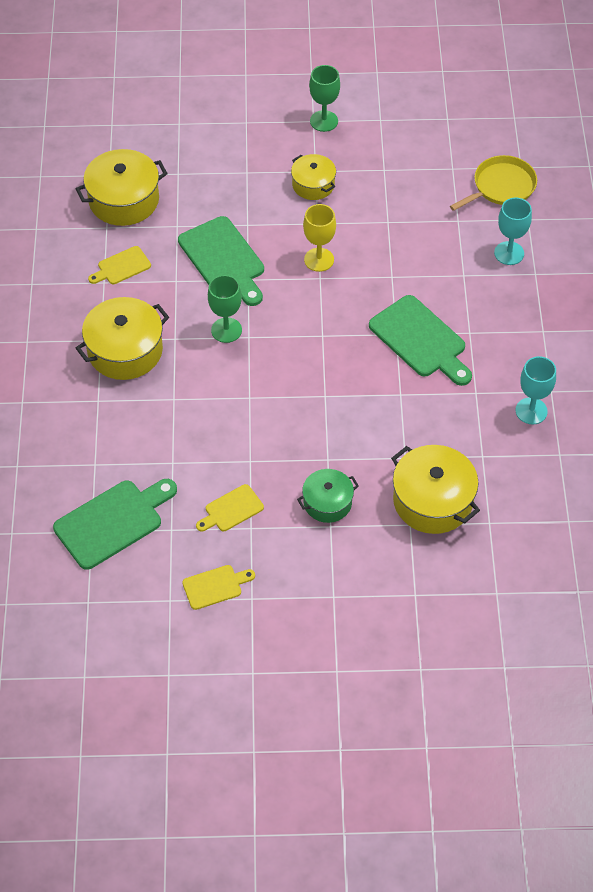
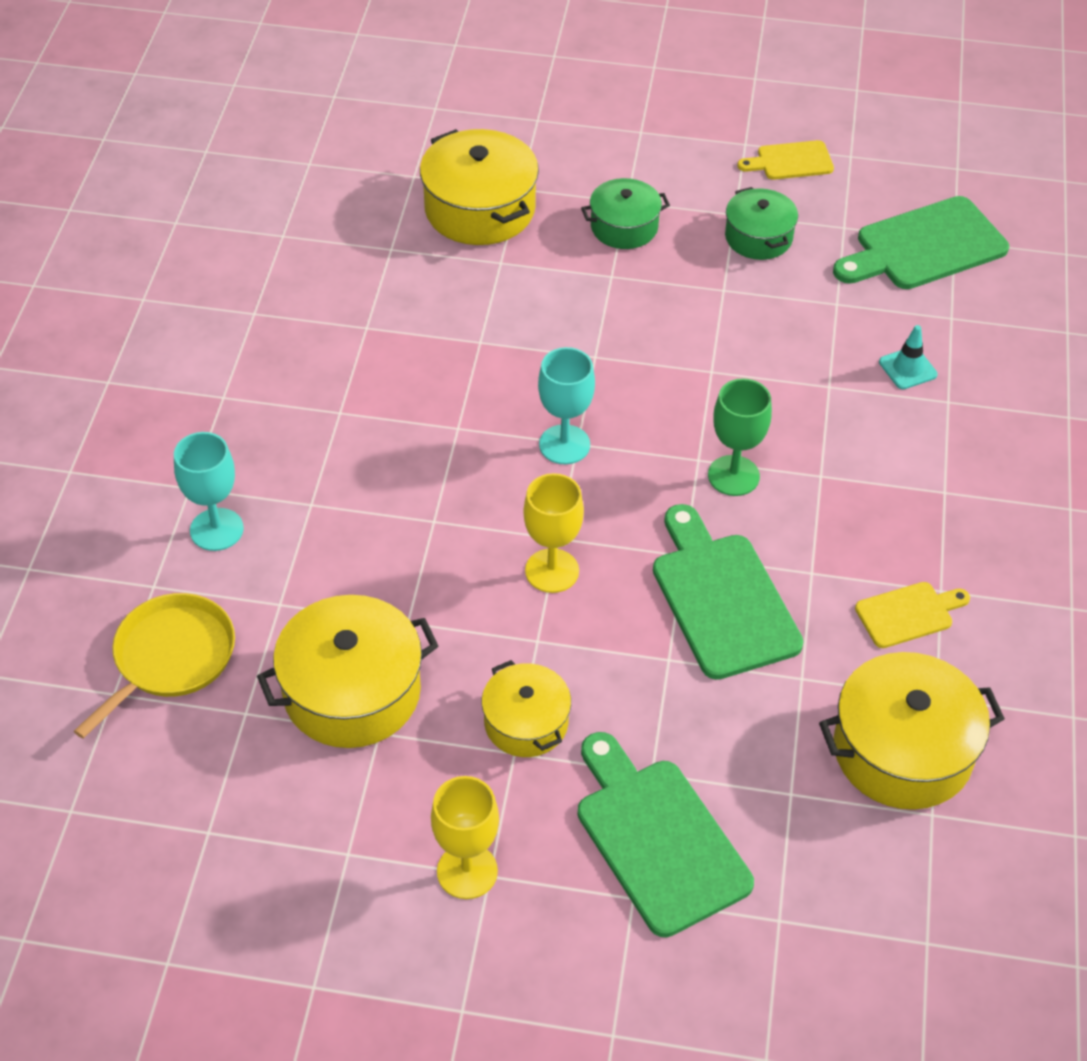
camera: 170 degrees left, 5 degrees down
(124, 420) = (907, 368): none -> turquoise traffic cone
(125, 350) = (904, 469): yellow pot -> yellow pot (352, 692)
(231, 510) = (758, 237): yellow cutting board -> green pot
(324, 121) = (467, 871): green goblet -> yellow goblet
(420, 340) = (421, 413): green cutting board -> green cutting board (657, 839)
(501, 187) = (170, 658): yellow pan -> yellow pan turned 150 degrees clockwise
(531, 411) = (296, 292): turquoise goblet -> turquoise goblet (564, 444)

